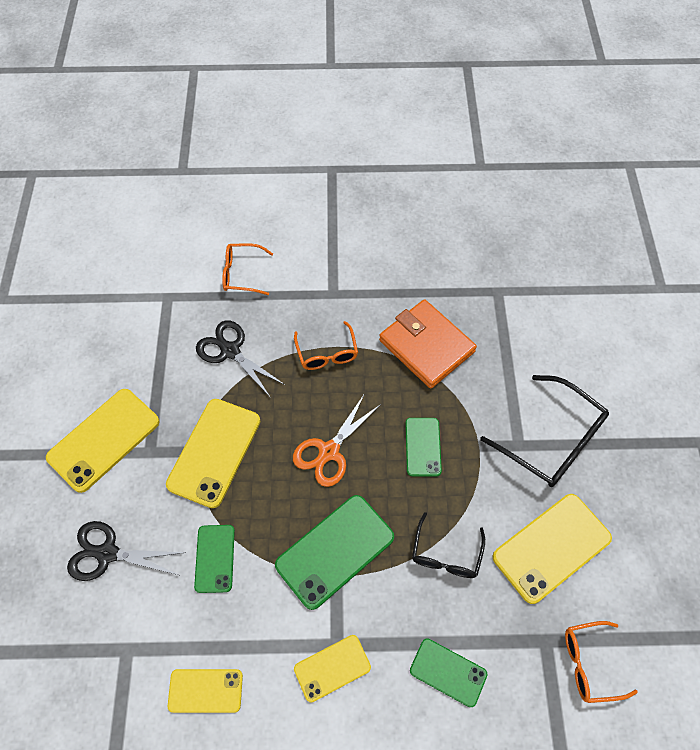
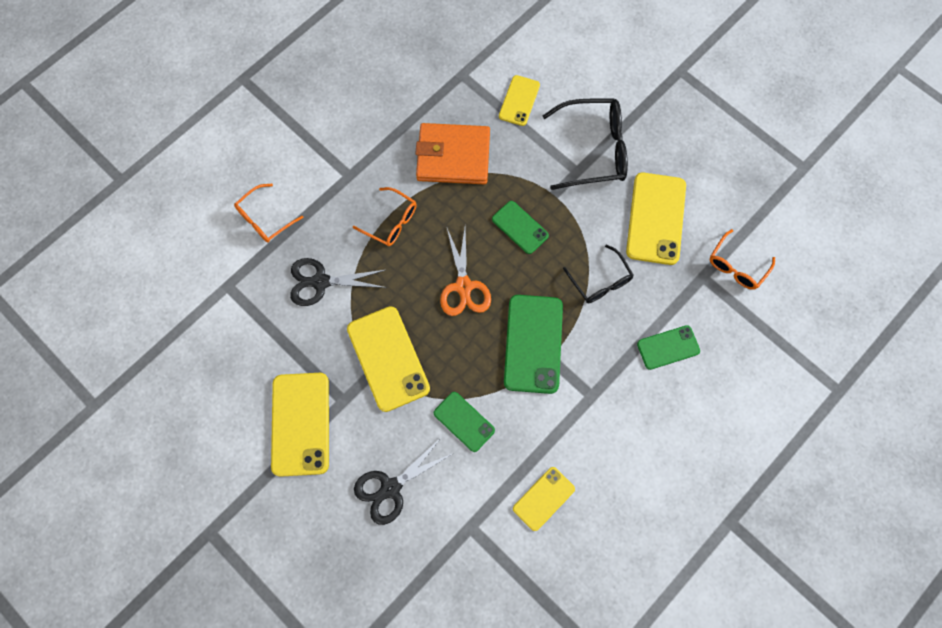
camera: 45 degrees left, 10 degrees up
(332, 668) = (602, 411): yellow phone -> yellow phone (519, 100)

